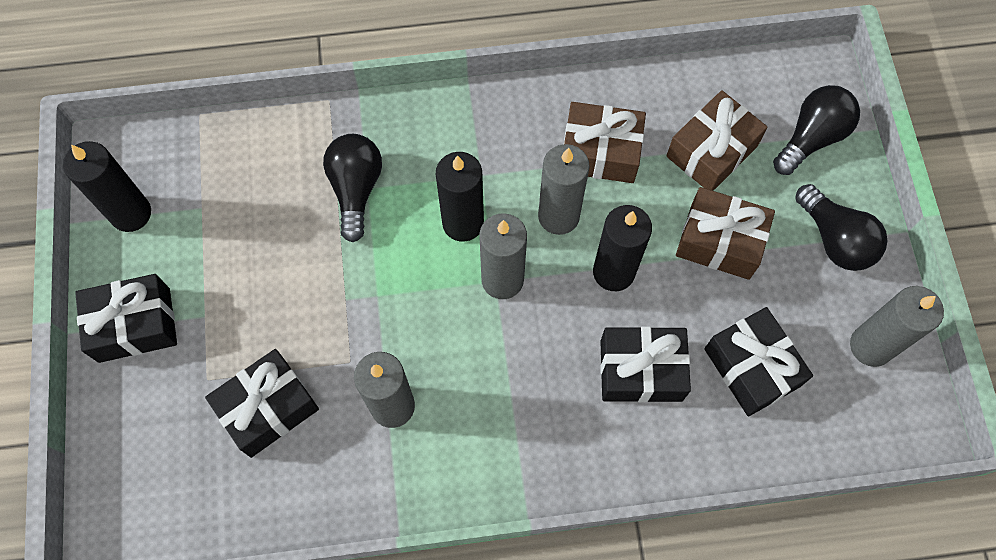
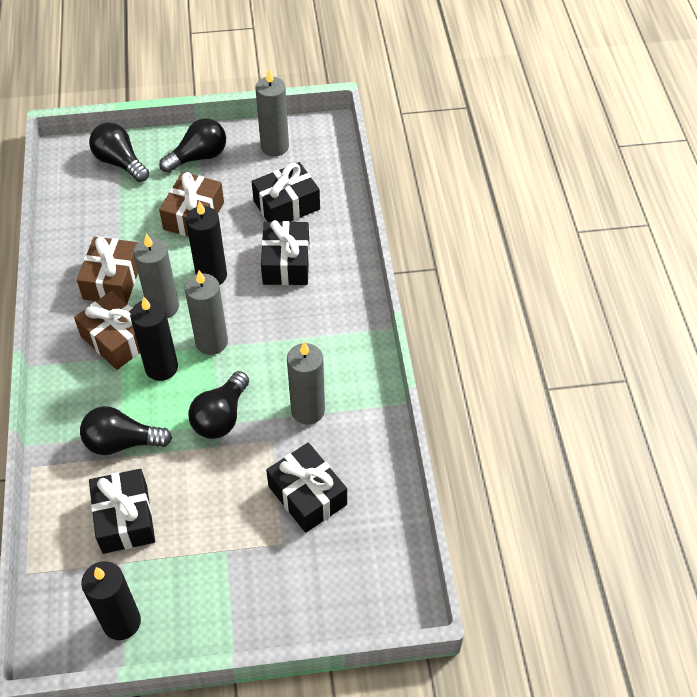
camera: 90 degrees left, 15 degrees down
(134, 325) = (230, 606): black gift -> black gift (125, 519)
(387, 299) = (221, 417): none -> black light bulb
(711, 151) = (122, 216): brown gift -> brown gift (117, 339)

